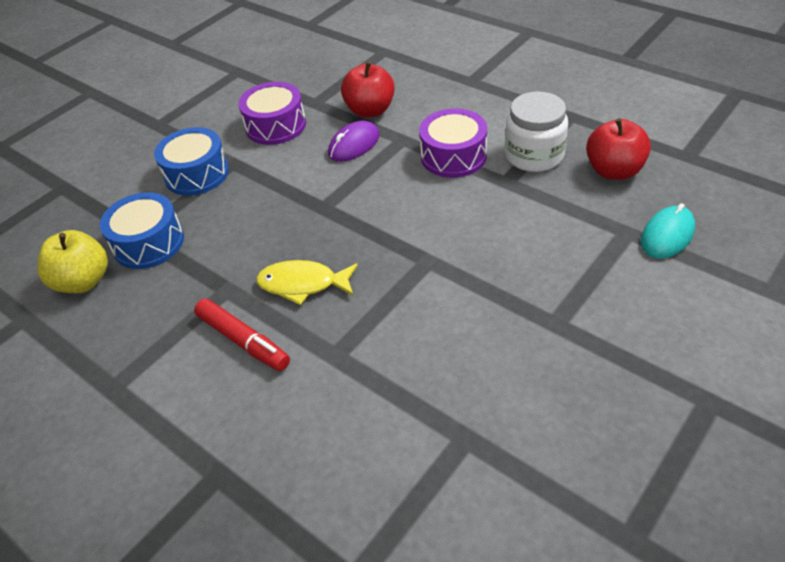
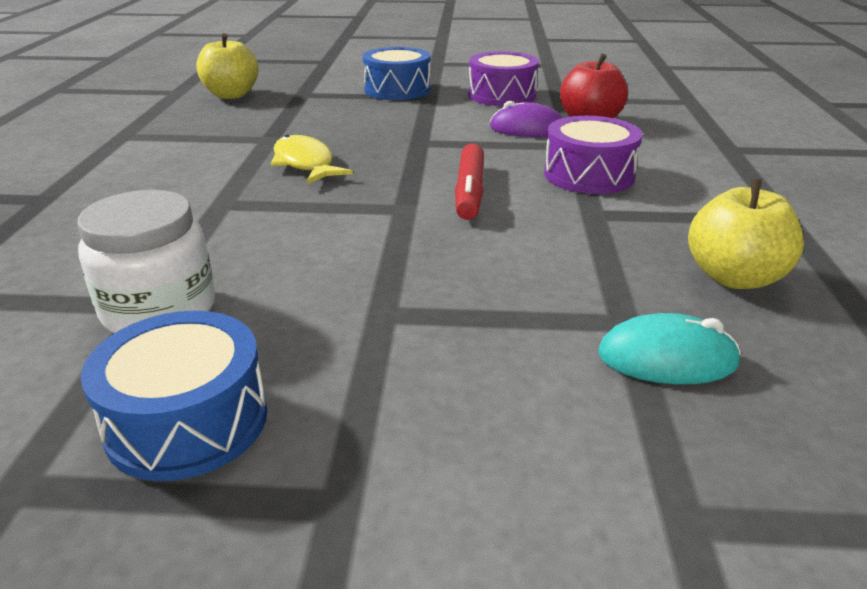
camera: 50 degrees right, 15 degrees down
(149, 243) = (295, 100): blue drum -> blue drum (187, 421)
(243, 341) = (210, 162): red marker -> red marker (469, 192)
(534, 155) = (668, 217): white jar -> white jar (159, 310)
(614, 171) = (734, 277): red apple -> yellow apple

